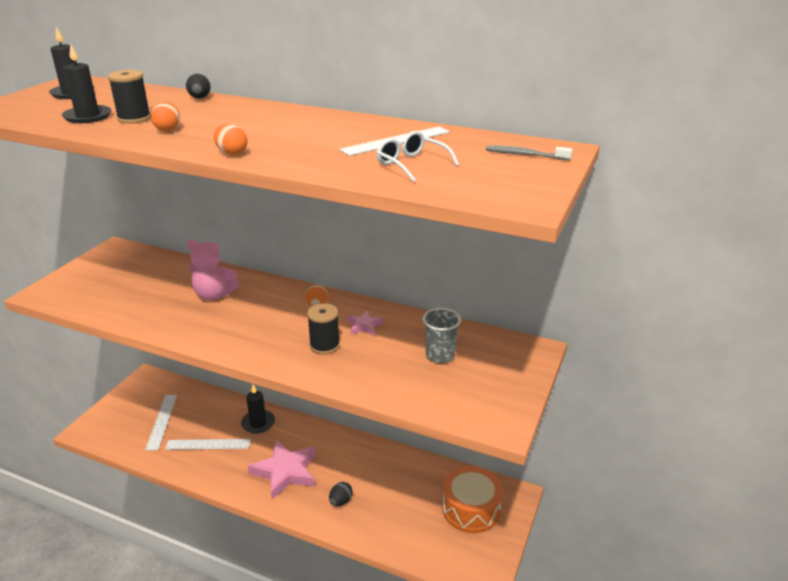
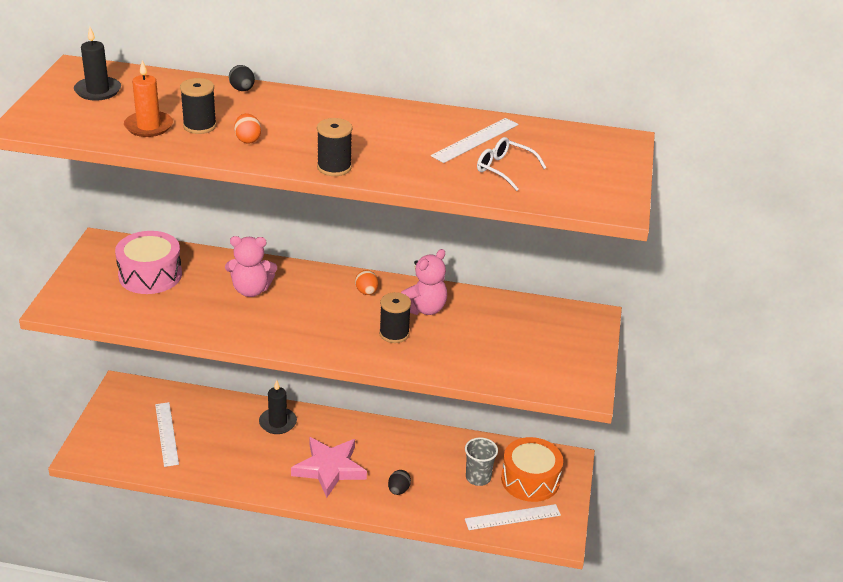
camera: 15 degrees left, 5 degrees up
(88, 117) = (148, 126): black candle -> orange candle
(136, 275) = (150, 275): none -> pink drum
(208, 444) = (232, 452): white ruler -> white ruler (512, 517)
(231, 153) = (334, 167): orange egg -> black spool
(364, 325) = (424, 309): pink star -> pink teddy bear
(440, 356) = (509, 332): grey cup -> grey cup (478, 477)
(525, 155) = (596, 150): grey toothbrush -> none

